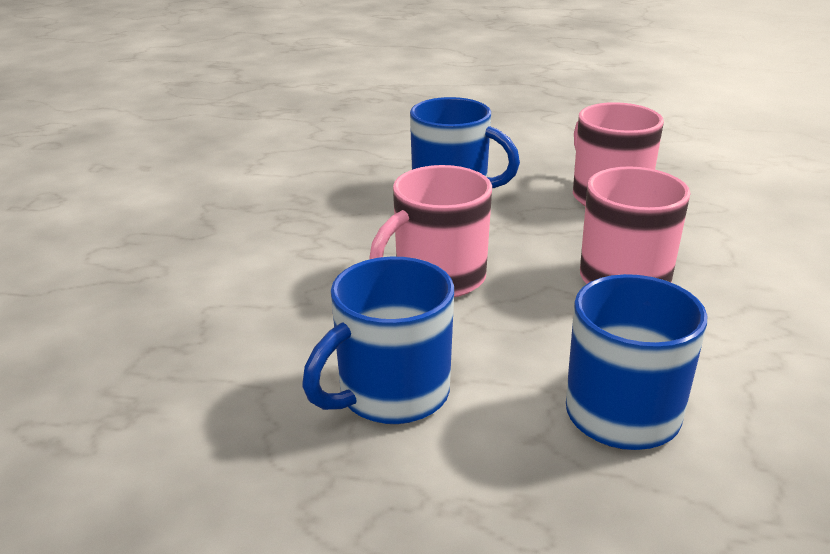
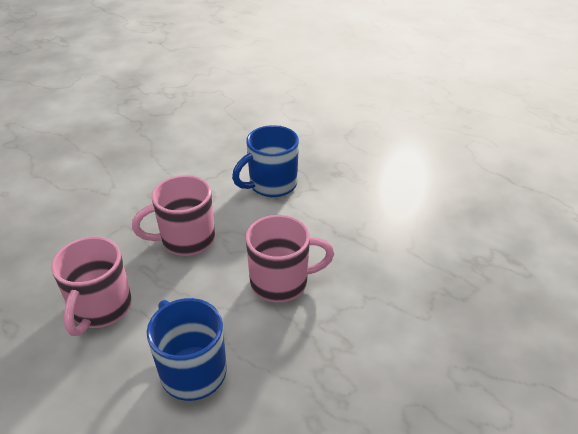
camera: 150 degrees left, 10 degrees up
(391, 394) = (355, 225): blue mug -> none

